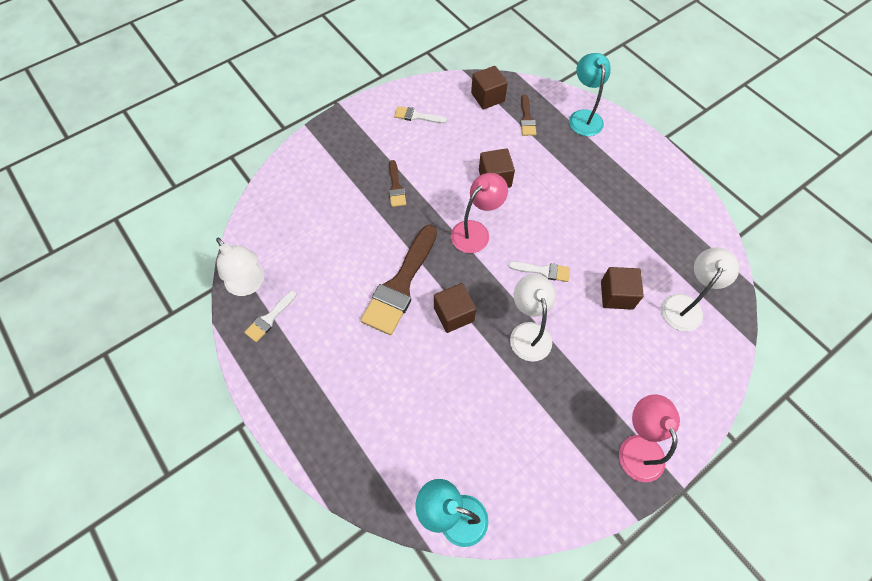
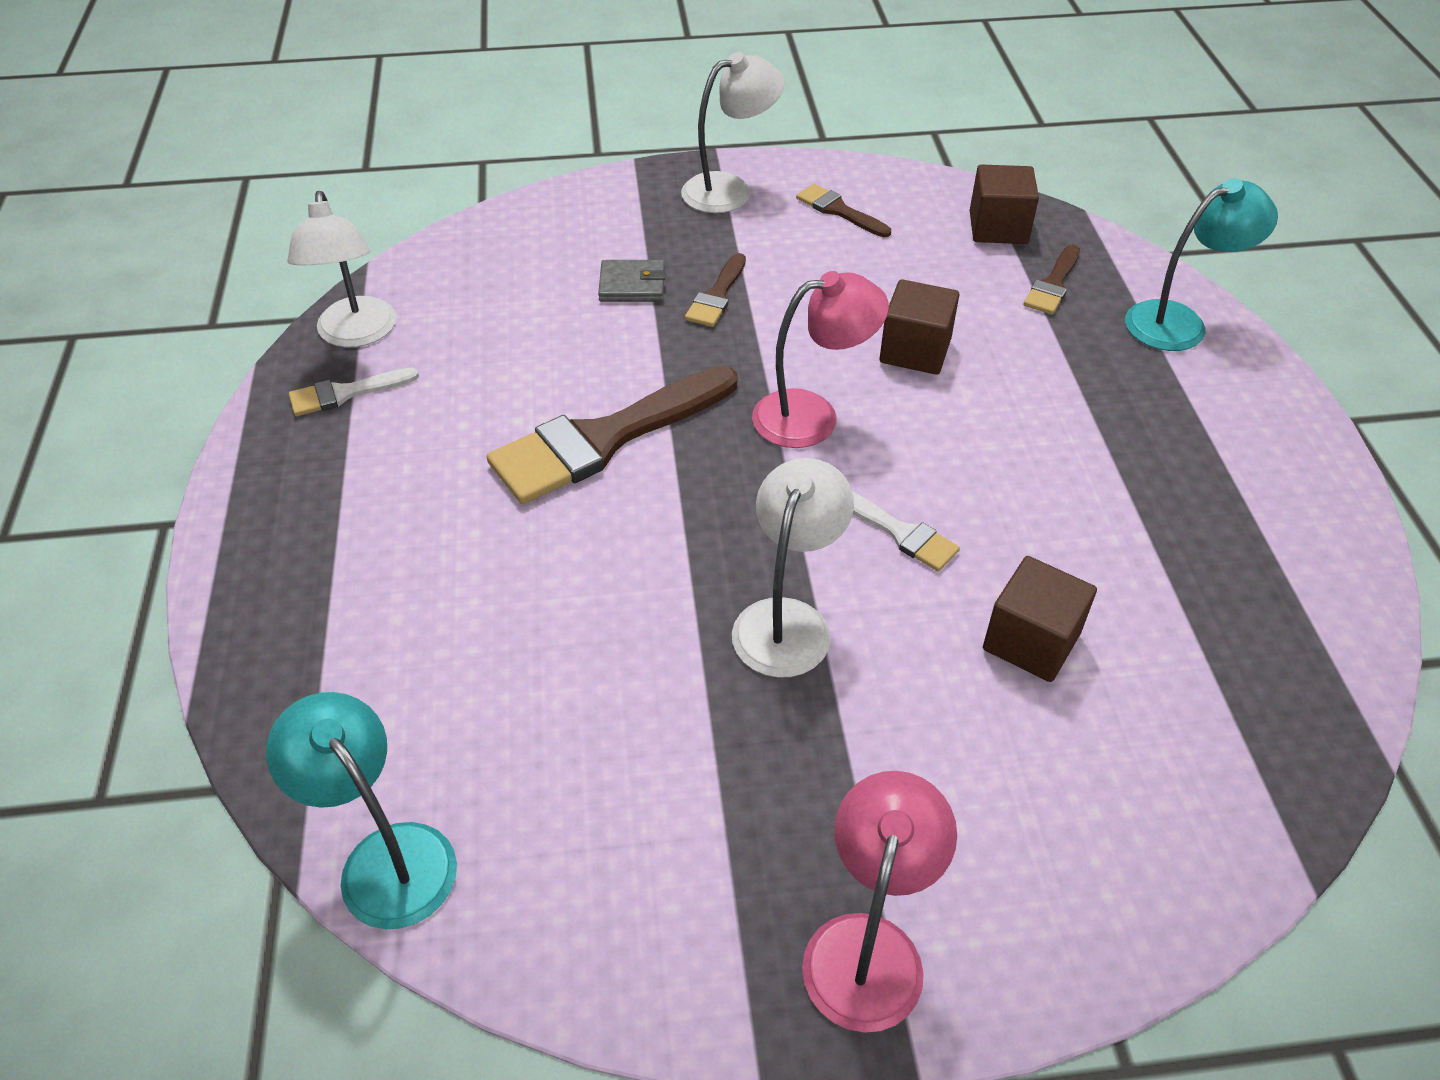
camera: 30 degrees right, 15 degrees down
(355, 198) = (632, 285): none -> grey wallet
(416, 116) = (838, 210): white brush -> brown brush
(454, 314) = (664, 525): brown cube -> none
(583, 117) = (1179, 322): turquoise lamp -> turquoise lamp turned 45 degrees clockwise
(685, 305) = (1184, 731): white lamp -> white lamp (730, 189)

